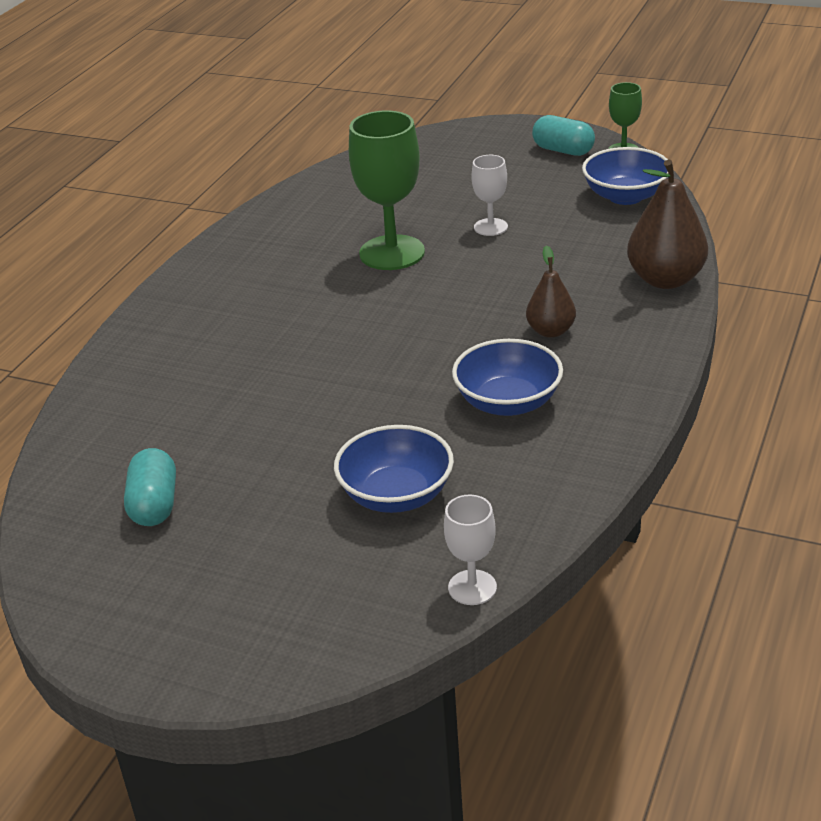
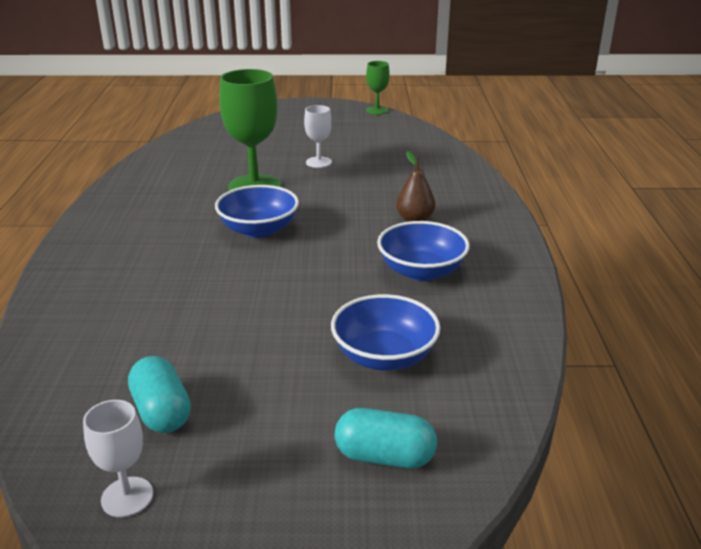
camera: 25 degrees left, 5 degrees down
(472, 587) = (505, 417): white goblet -> white goblet (127, 497)
(563, 150) = (335, 114): turquoise capsule -> turquoise capsule (384, 457)
(625, 196) = (399, 134): blue bowl -> blue bowl (258, 230)
(665, 279) = (468, 178): brown pear -> none

